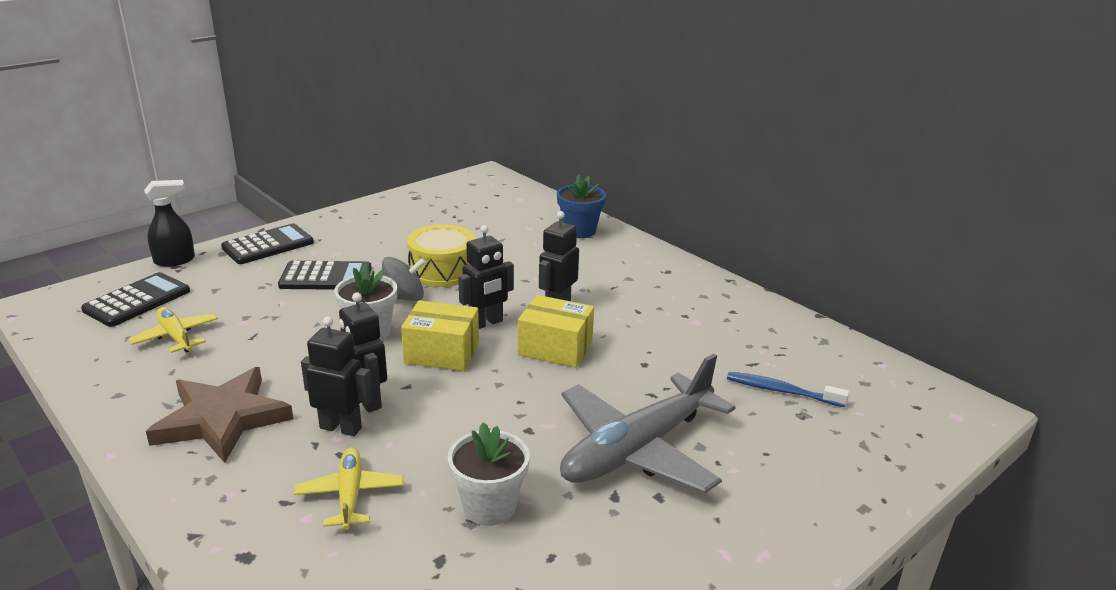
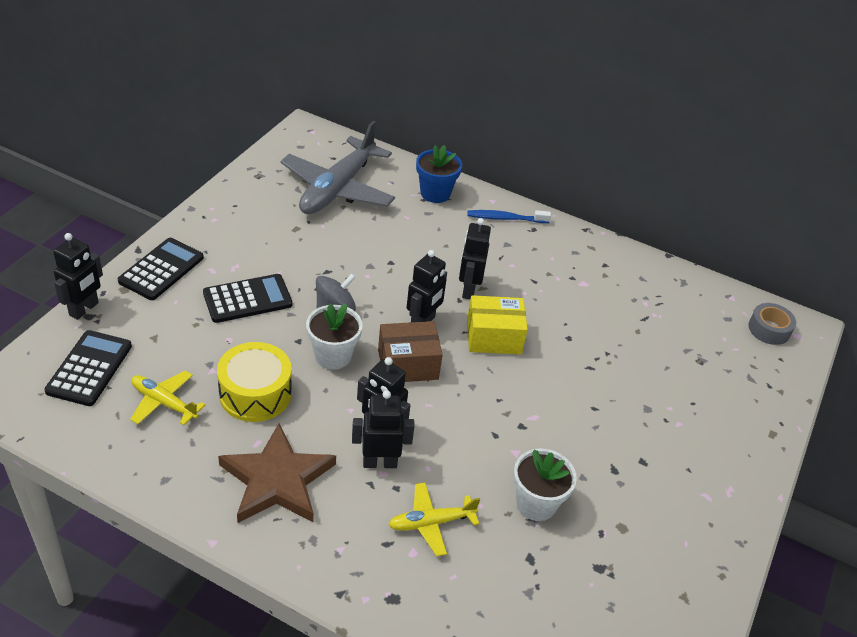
camera: 25 degrees left, 15 degrees up
(175, 260) = (84, 309): black spray bottle -> black robot
(350, 495) = (431, 523): yellow plane -> yellow plane turned 75 degrees counterclockwise
(442, 270) = (347, 268): yellow drum -> yellow drum (255, 394)
(442, 353) = (408, 364): yellow box -> brown box
(637, 449) = (607, 423): grey plane -> grey plane (337, 189)
(781, 391) = (677, 341): blue toothbrush -> blue toothbrush (505, 218)
(918, 402) = (769, 329): none -> grey tape

